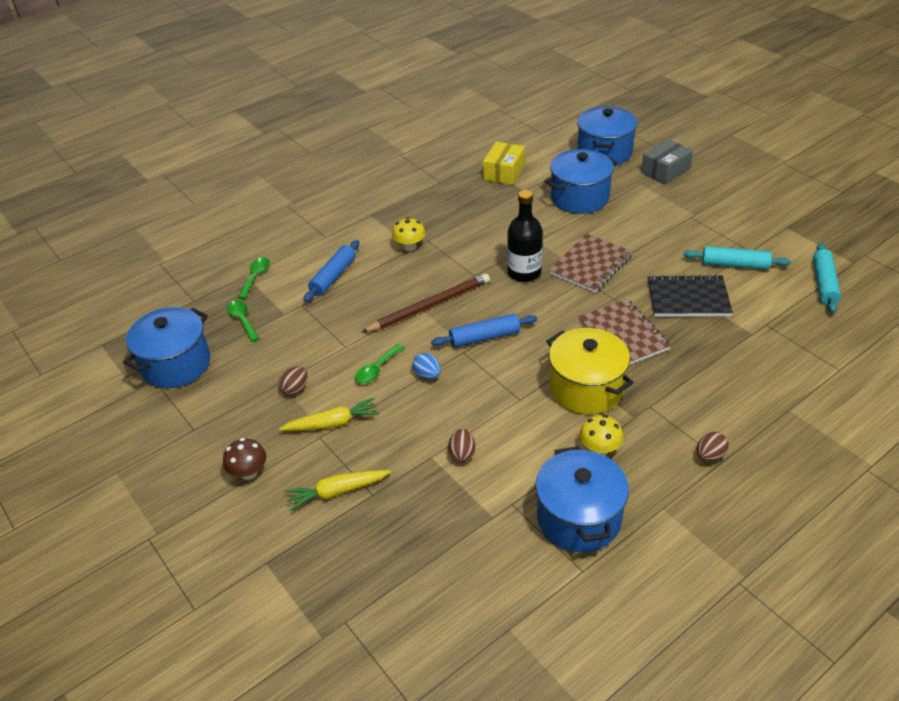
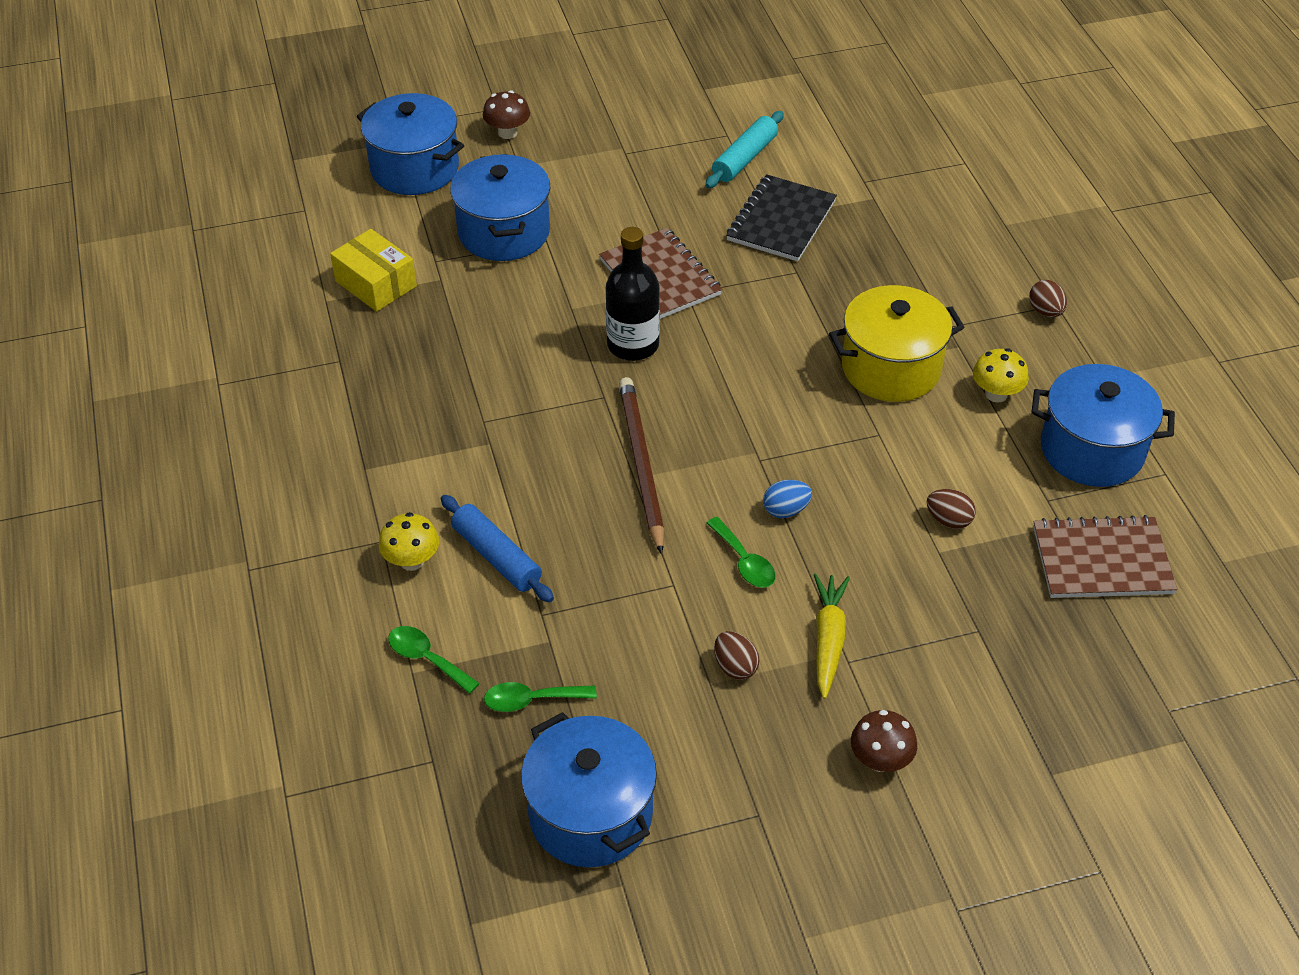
camera: 70 degrees left, 5 degrees up
(337, 492) = (959, 666): yellow carrot -> none
(410, 247) = (485, 445): yellow mushroom -> yellow mushroom (412, 561)
(484, 337) = (743, 429): blue rolling pin -> none
(623, 335) = (814, 300): brown notebook -> brown notebook (1102, 560)
(665, 171) = (507, 133): grey box -> brown mushroom
(824, 283) = (823, 109): turquoise rolling pin -> none

